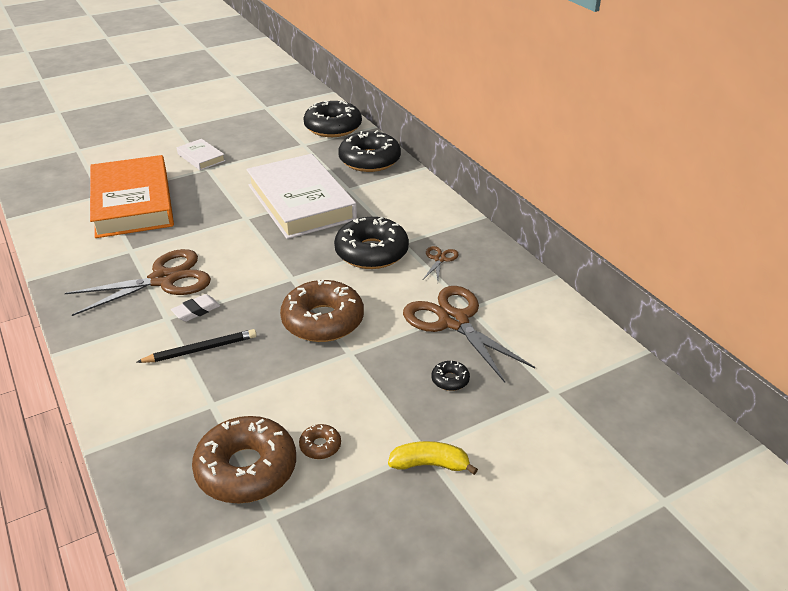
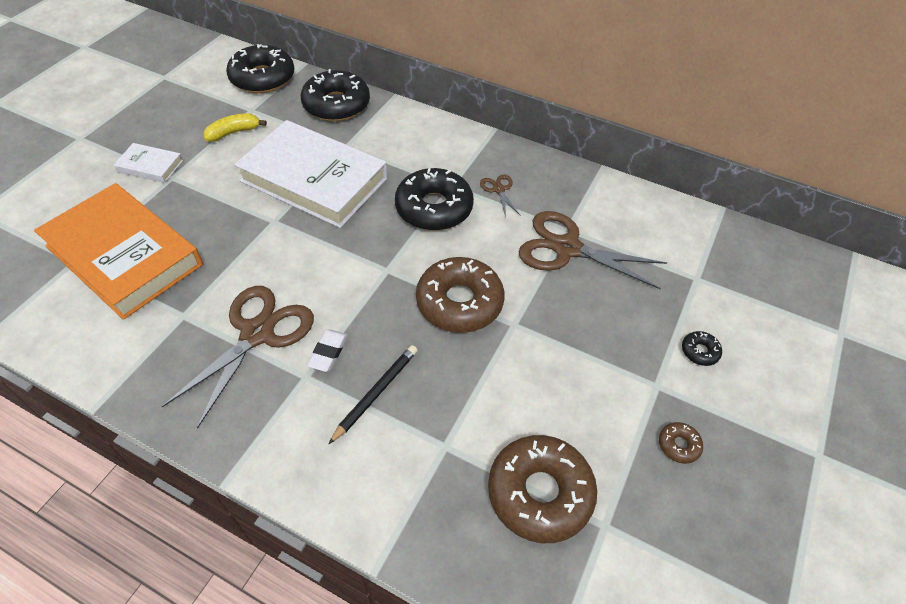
camera: 35 degrees left, 15 degrees up
(320, 446) = (577, 431): brown donut -> brown donut (678, 445)
(430, 464) = (673, 397): yellow banana -> yellow banana (233, 132)
(450, 380) = (616, 308): black donut -> black donut (699, 351)

